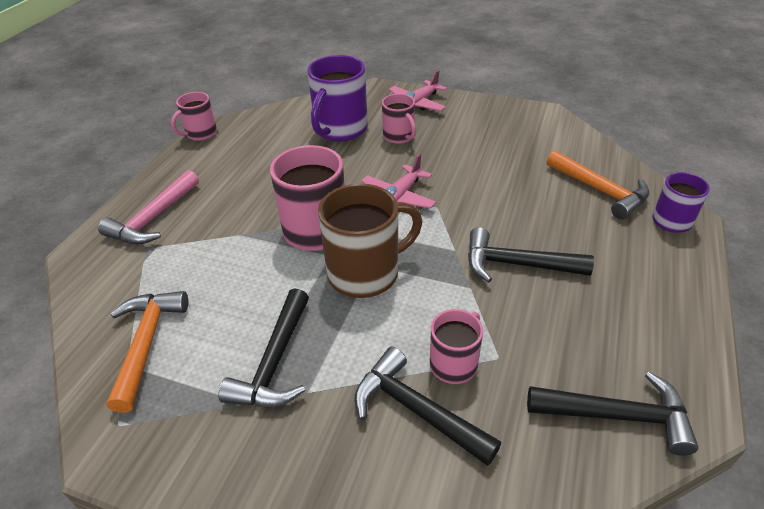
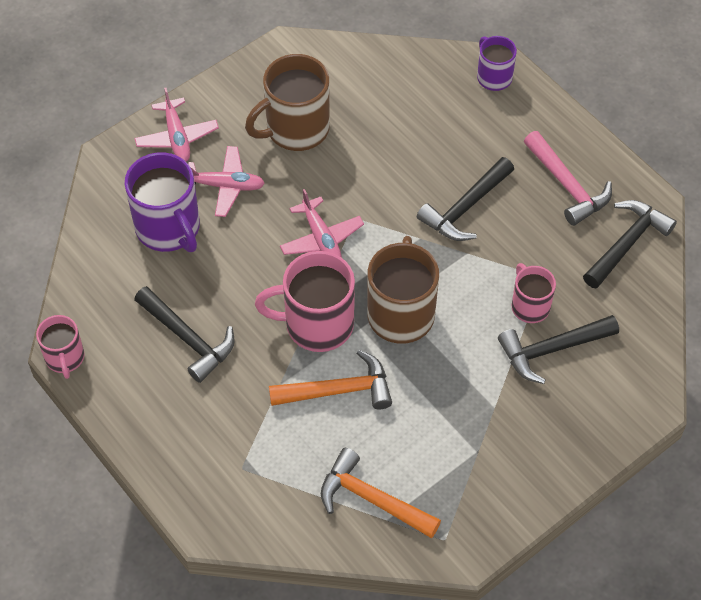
camera: 60 degrees left, 15 degrees up
(153, 219) = (198, 449): pink hammer -> pink hammer (567, 186)
(275, 363) = (453, 417): black hammer -> black hammer (188, 339)
(399, 136) = (225, 186): pink mug -> pink plane
(483, 145) = (295, 129): none -> brown mug
(600, 191) = (426, 93): orange hammer -> orange hammer (339, 390)

